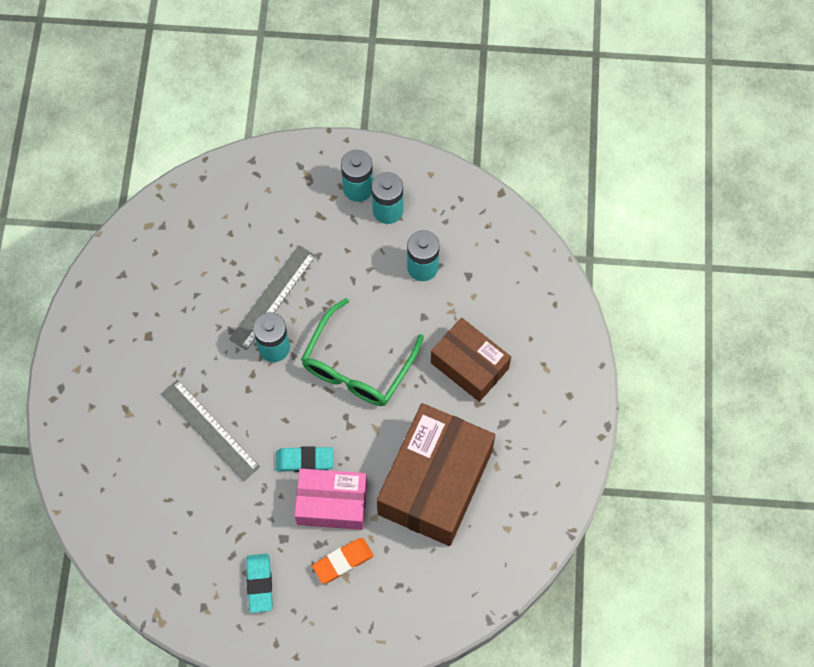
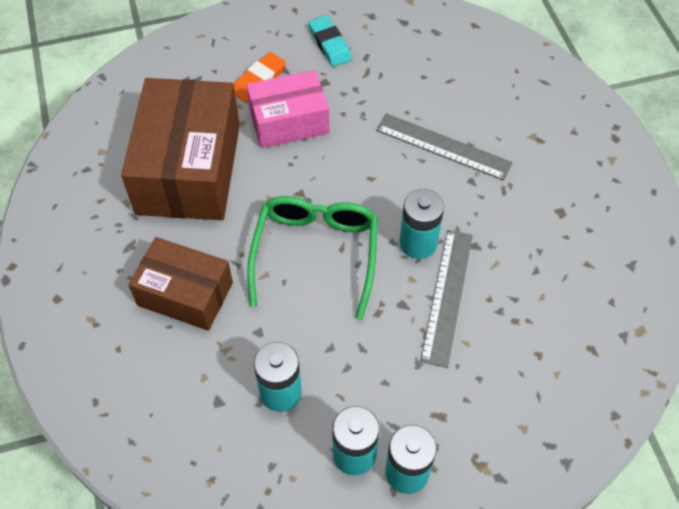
camera: 160 degrees right, 10 degrees down
(304, 460) = (333, 149): turquoise eraser -> none

